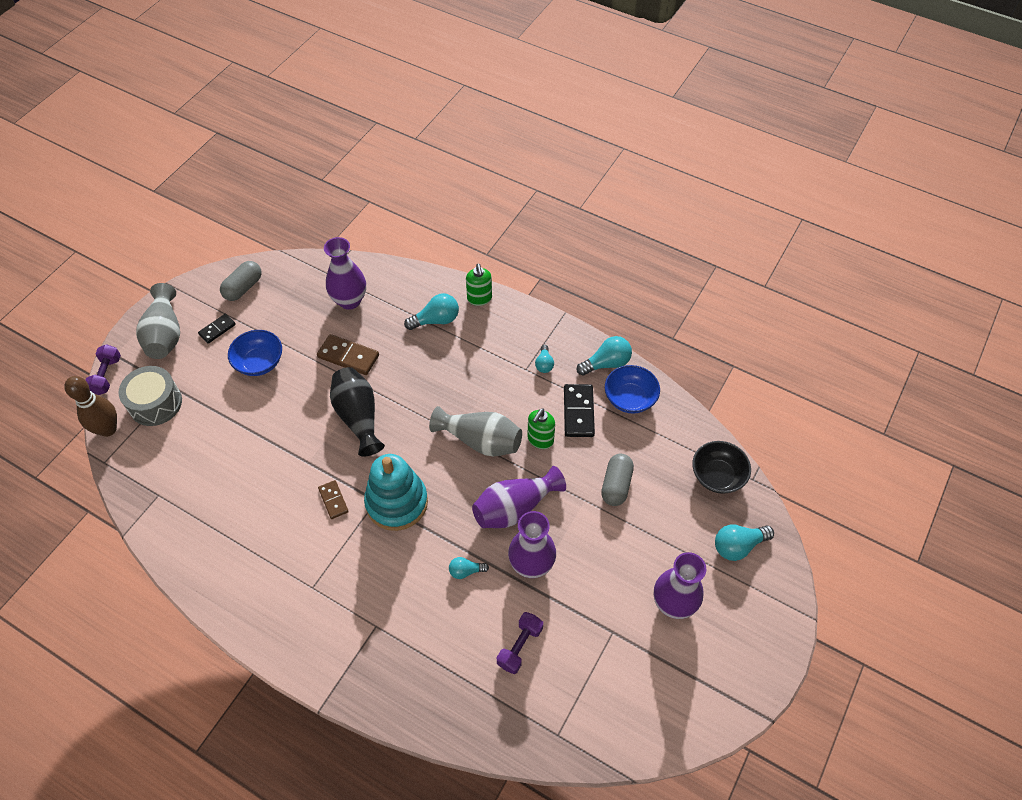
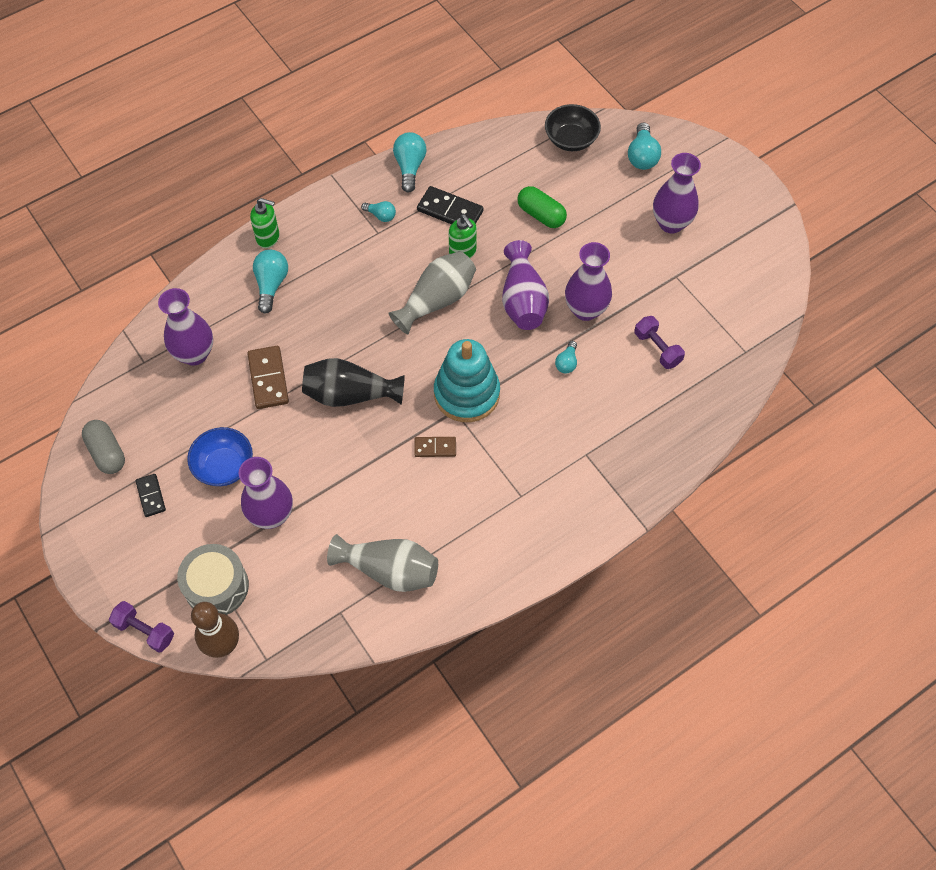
camera: 65 degrees left, 5 degrees up
(165, 334) = (123, 553): grey vase -> grey vase (389, 570)
(228, 411) = (271, 515): none -> purple vase
(348, 356) = (268, 379): brown domino -> brown domino turned 60 degrees counterclockwise
(616, 485) = (541, 215): grey capsule -> green capsule
(630, 398) = (458, 166): blue bowl -> none

